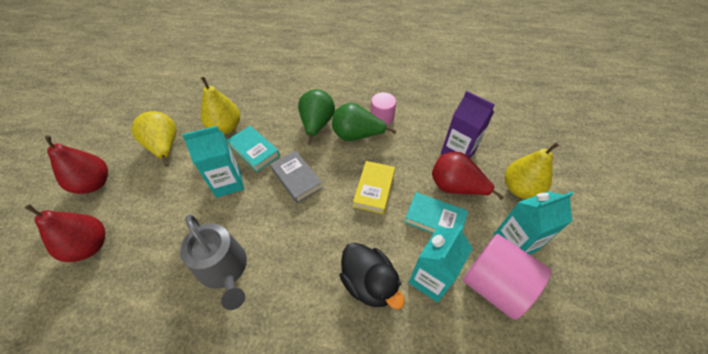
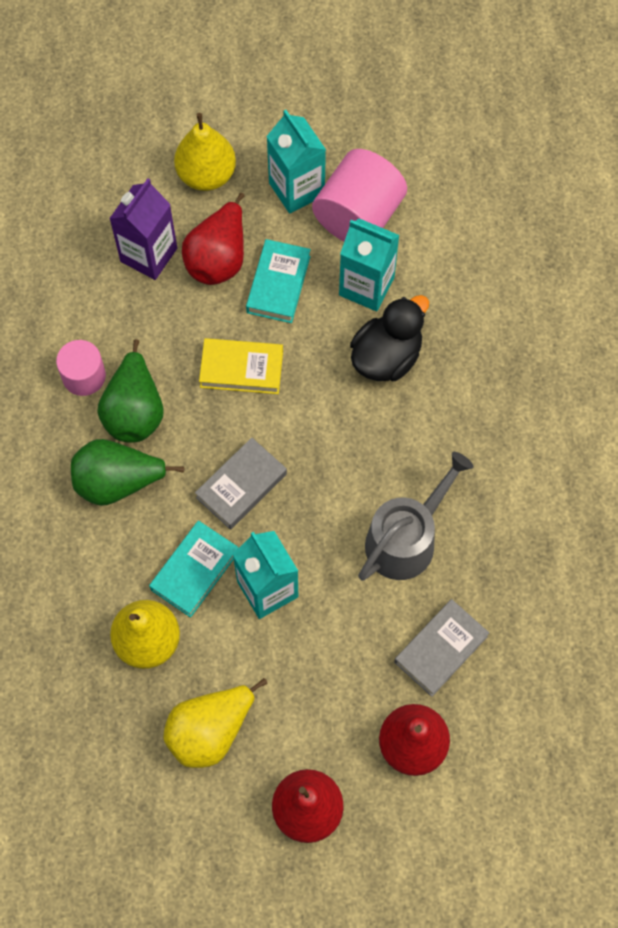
camera: 100 degrees left, 15 degrees up
(138, 277) = (441, 649): none -> grey book

